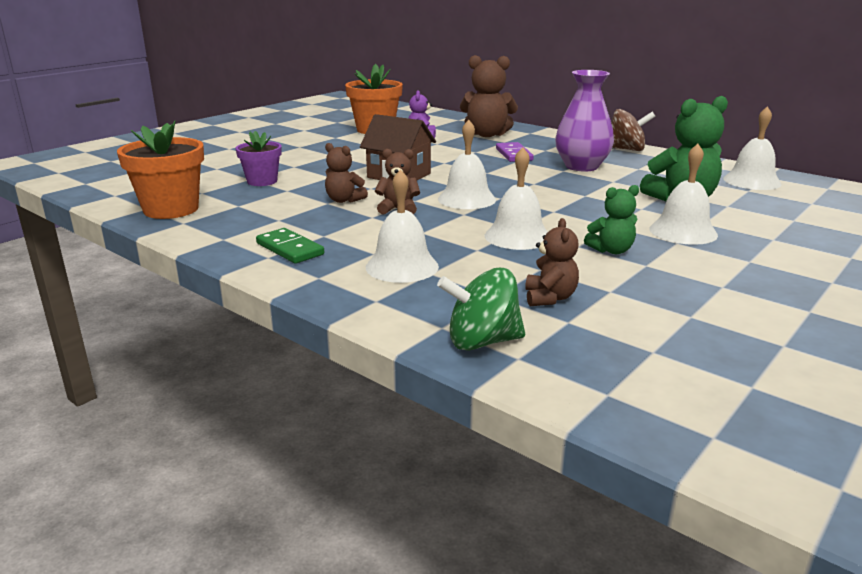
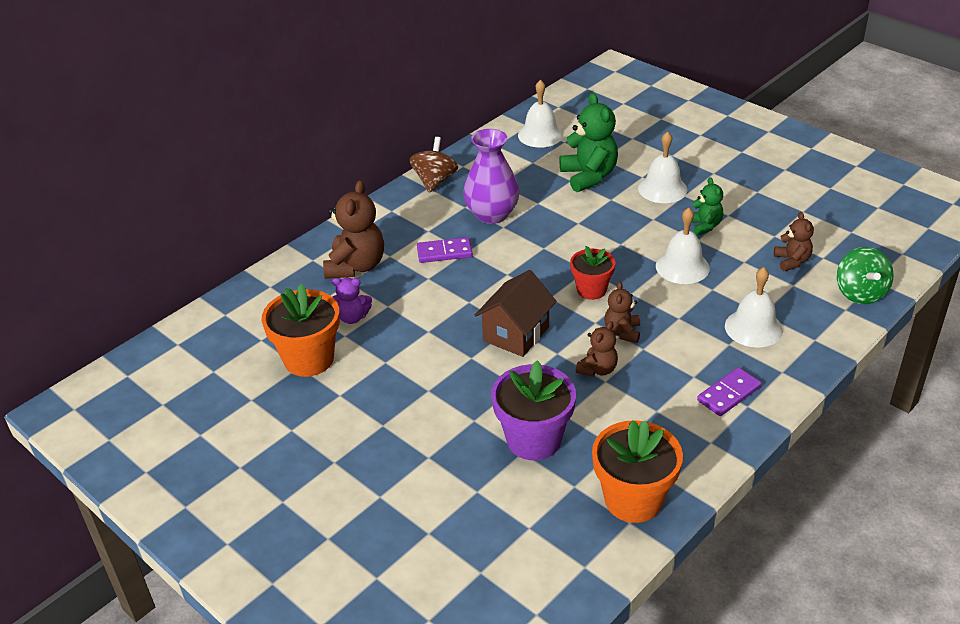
camera: 85 degrees left, 15 degrees up
(262, 181) = (534, 440): purple flower pot -> purple flower pot, size x1.60
(290, 249) = (728, 394): green domino -> purple domino
(466, 199) = (591, 290): white bell -> red flower pot
(549, 298) = (792, 261): brown teddy bear -> brown teddy bear turned 75 degrees clockwise

